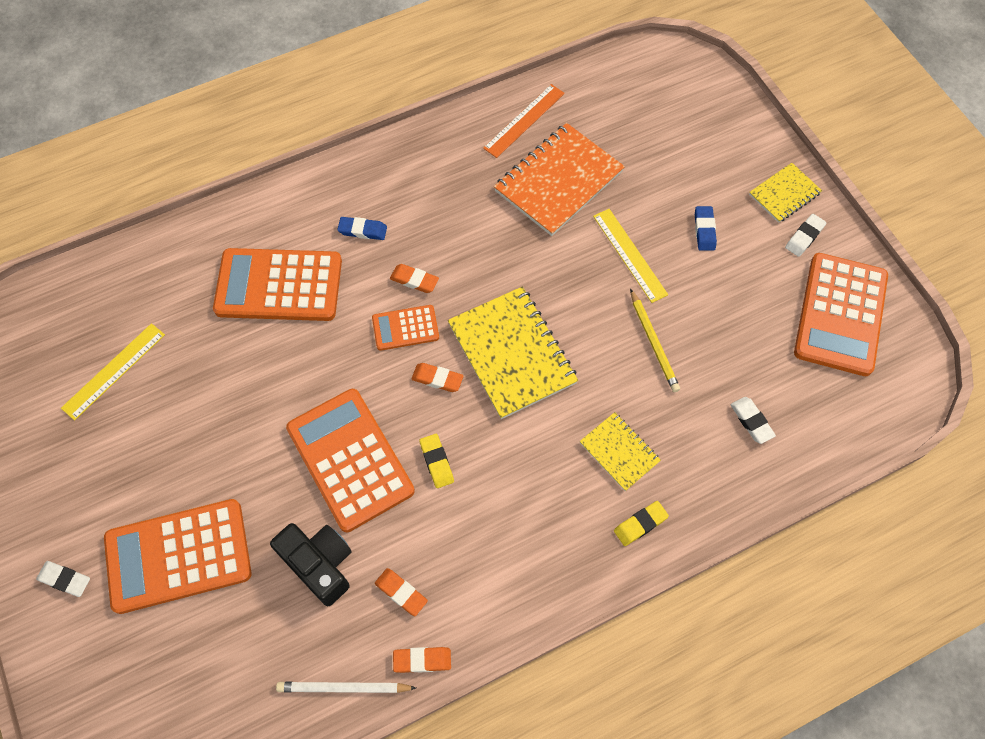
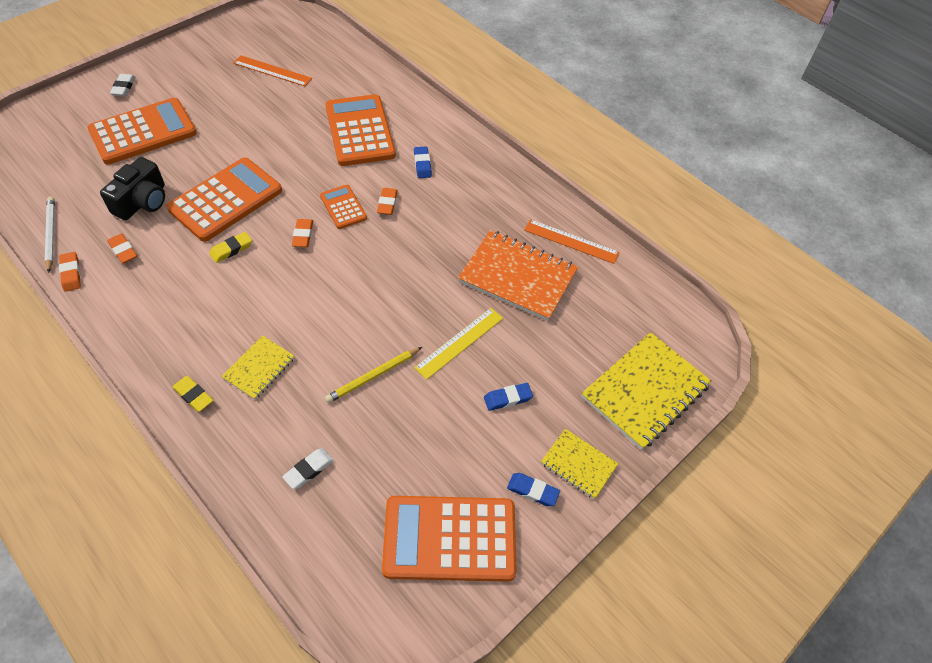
camera: 70 degrees right, 10 degrees down
(114, 371) = (272, 71): yellow ruler -> orange ruler
(178, 556) = (143, 132): orange calculator -> orange calculator turned 90 degrees clockwise
(401, 592) = (123, 250): orange eraser -> orange eraser turned 60 degrees counterclockwise
(512, 354) = (337, 277): yellow notebook -> yellow notebook (645, 391)
(804, 237) = (532, 491): white eraser -> blue eraser

